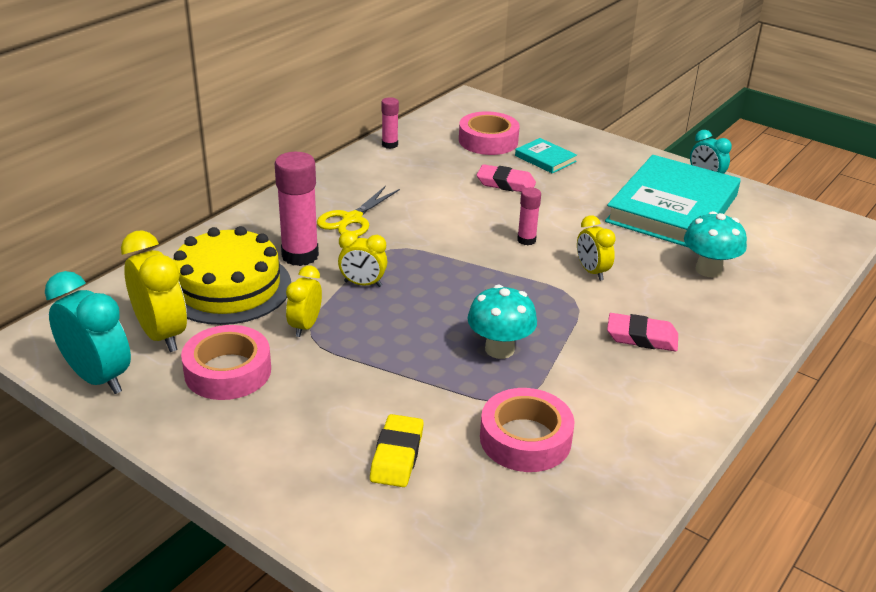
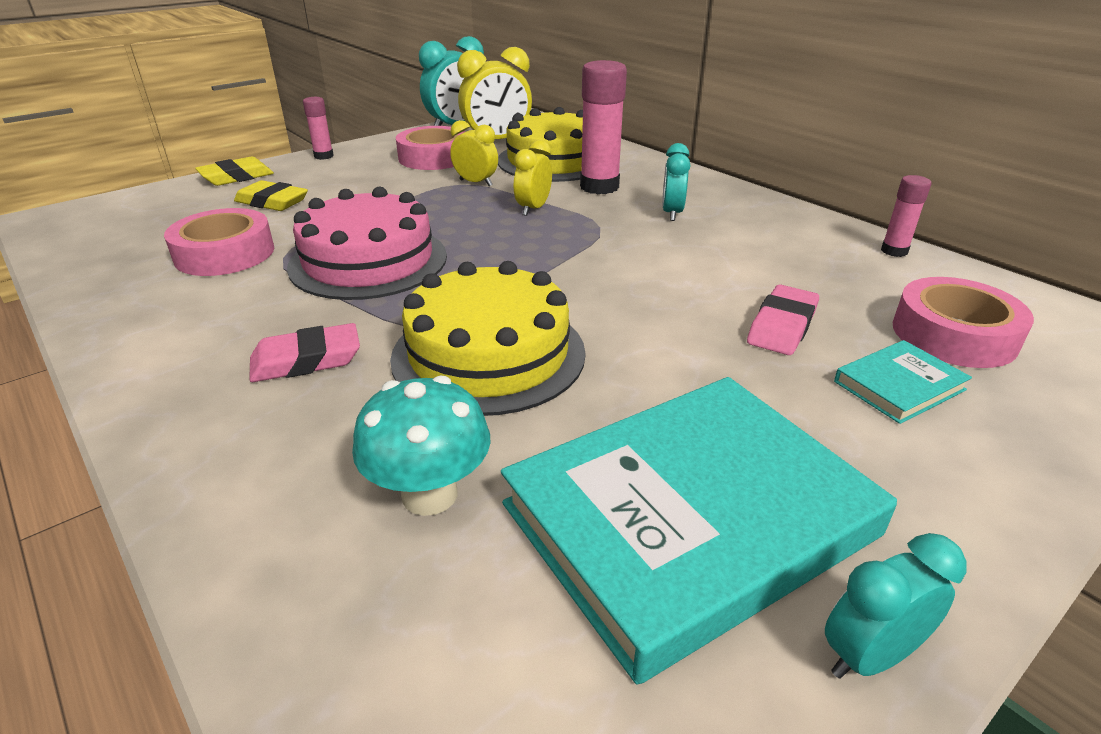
camera: 105 degrees right, 0 degrees up
(326, 522) = (236, 177): none -> yellow eraser
(352, 219) = (672, 213): yellow scissors -> turquoise clock
(499, 349) = (368, 261): turquoise mushroom -> pink cake
(526, 240) = (597, 315): pink glue stick -> pink glue stick (323, 156)
(592, 272) = (488, 354): yellow clock -> yellow cake
(641, 337) = (306, 360): pink eraser -> pink eraser turned 45 degrees clockwise
(672, 208) = (688, 519): turquoise book -> turquoise book turned 75 degrees counterclockwise

